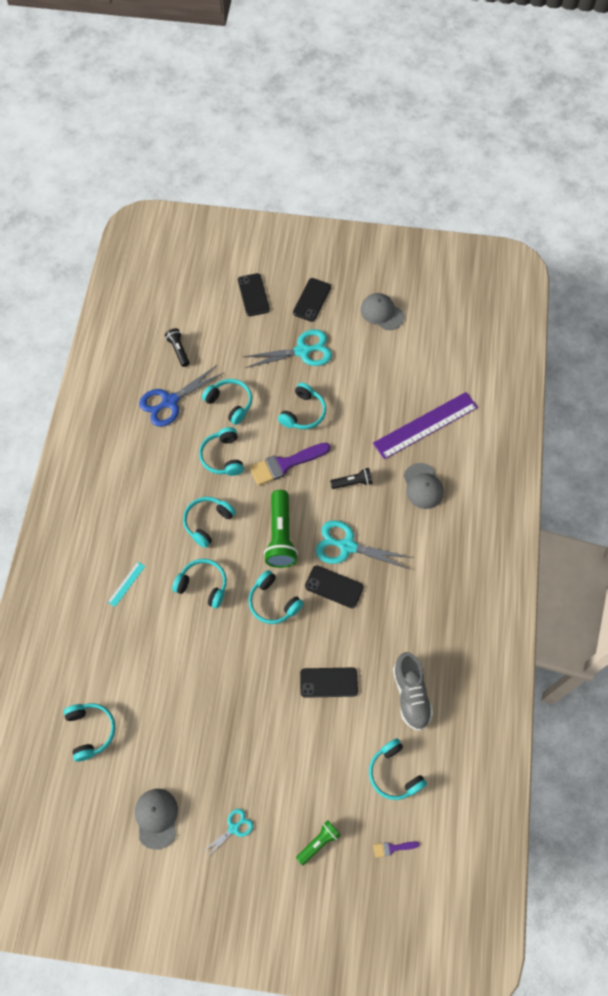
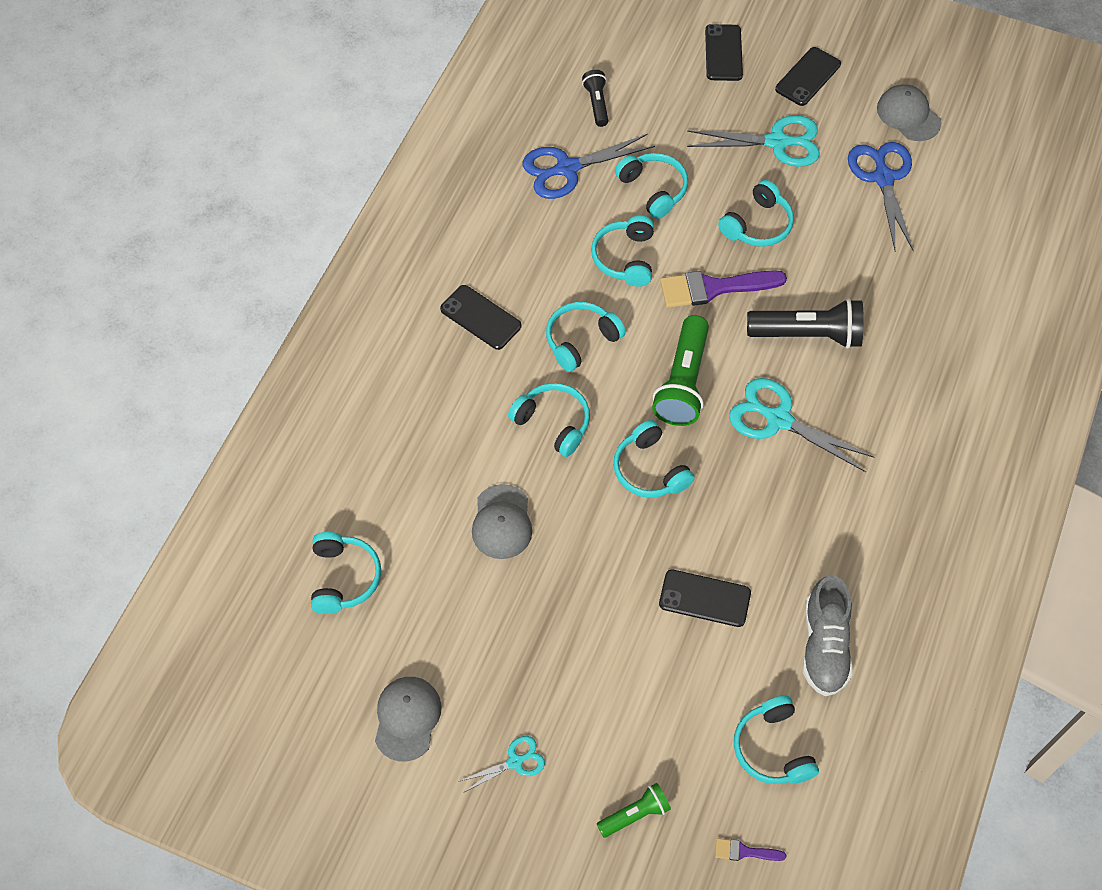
camera: 15 degrees right, 5 degrees down
(126, 584) = (444, 395): turquoise ruler -> none
(334, 586) = (745, 470): black phone -> black phone (481, 317)
(353, 482) = (808, 335): black flashlight -> black flashlight, size x1.82
(376, 361) = (883, 178): none -> blue scissors
(423, 486) = (913, 363): grey cap -> grey cap (502, 522)
(425, 425) = (937, 281): purple ruler -> none

